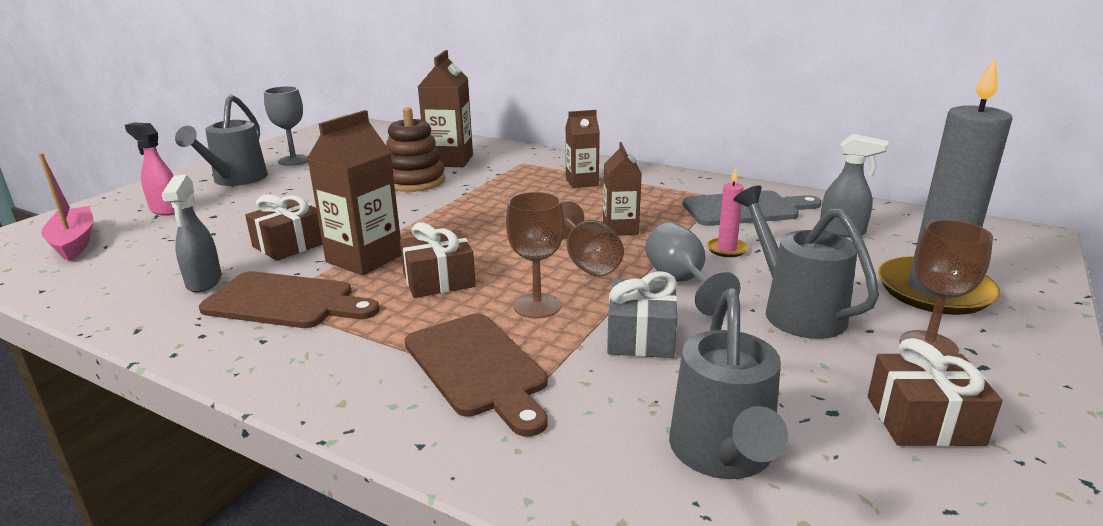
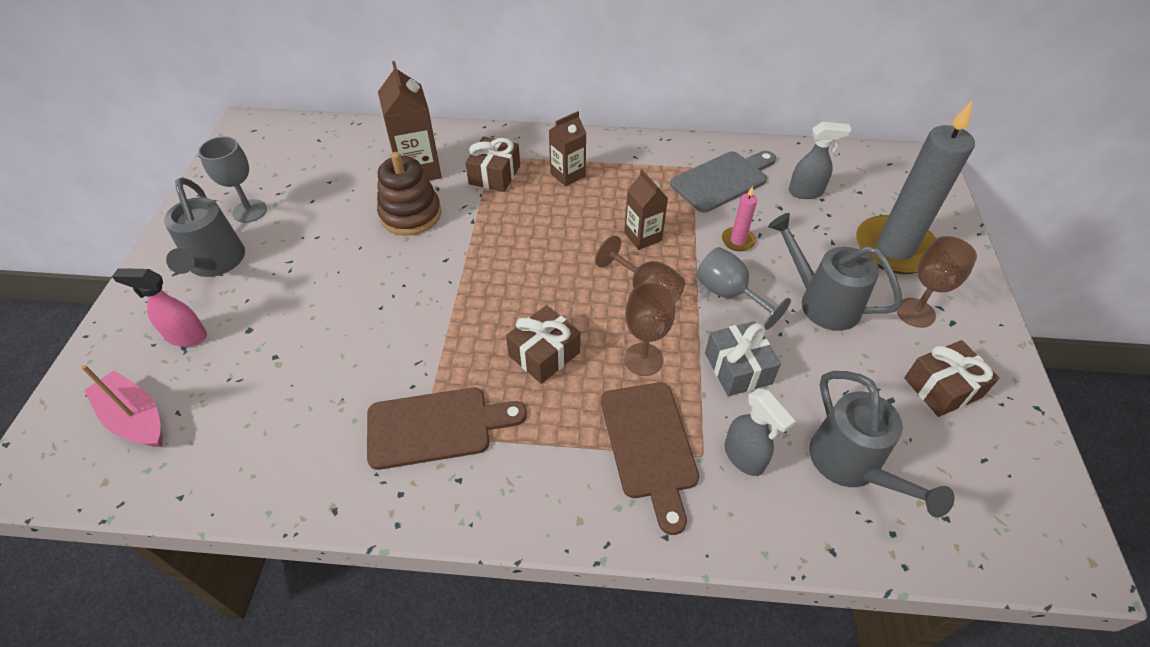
camera: 25 degrees left, 25 degrees up
(204, 282) = (336, 429): grey spray bottle -> grey spray bottle (744, 457)
(290, 244) = (370, 349): brown gift -> brown gift (494, 175)
(364, 259) = (457, 346): brown carton -> none
(478, 368) = (649, 446): brown cutting board -> brown cutting board turned 45 degrees clockwise

